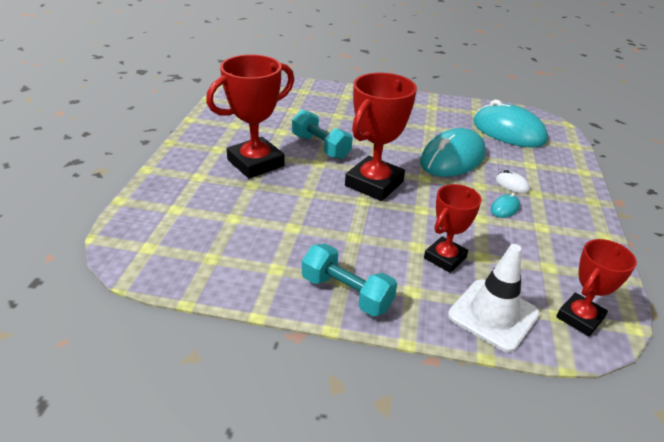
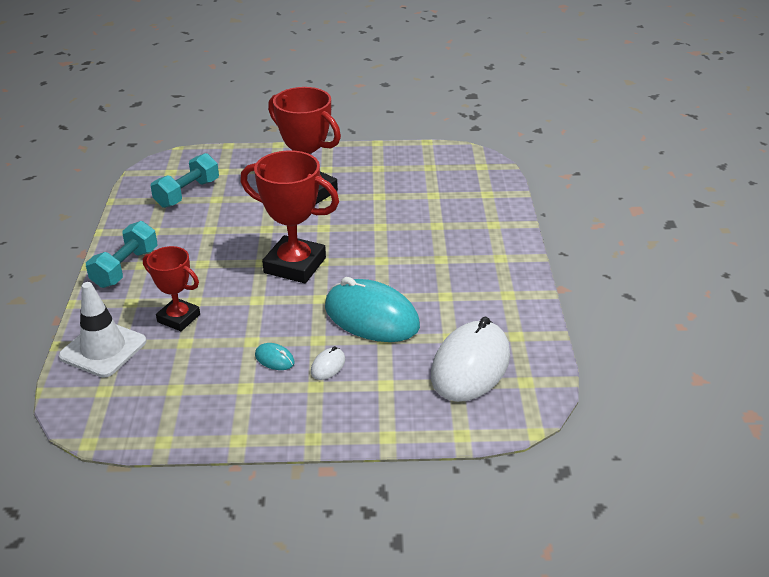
camera: 80 degrees right, 0 degrees up
(320, 147) = (356, 224): turquoise dumbbell -> turquoise dumbbell (187, 193)
(508, 132) = (470, 366): turquoise mouse -> white mouse
(580, 318) = (100, 405): red trophy -> none

